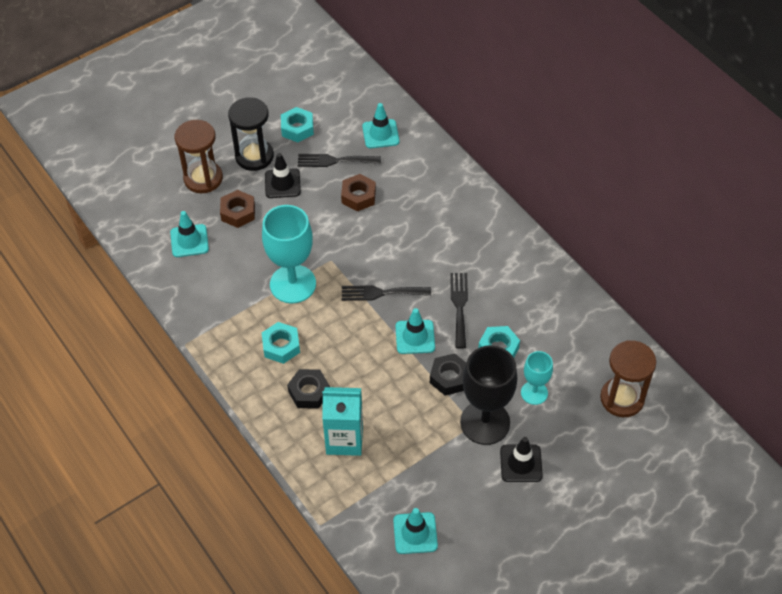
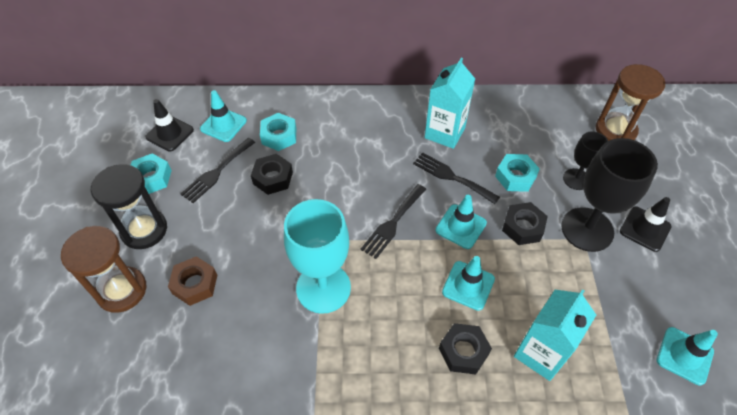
camera: 55 degrees left, 0 degrees up
(189, 241) = (185, 352): turquoise traffic cone -> turquoise traffic cone (468, 285)
(281, 346) = (389, 343): turquoise nut -> turquoise nut (279, 136)
(282, 183) = (199, 226): black traffic cone -> black traffic cone (169, 133)
(358, 196) = (273, 178): brown nut -> black nut
(503, 277) = (444, 133): none -> turquoise carton
(534, 393) = (576, 179): turquoise goblet -> black goblet

